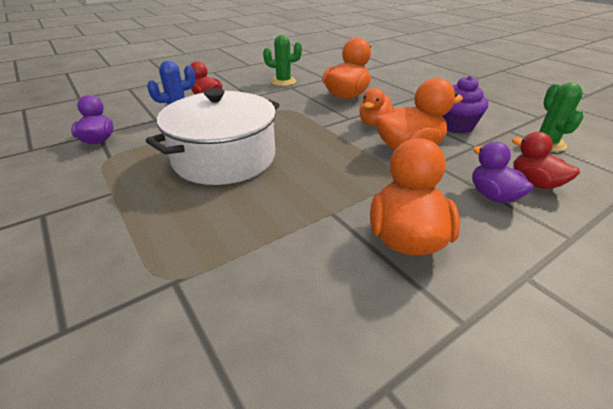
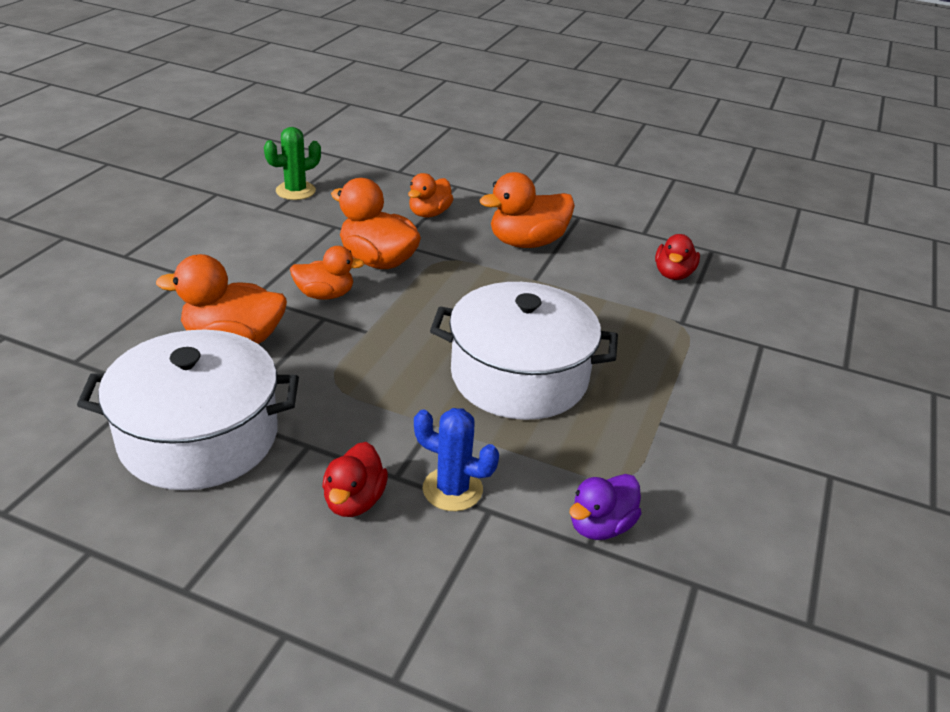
camera: 125 degrees left, 0 degrees up
(283, 81) = (199, 437): green cactus -> white pot
(456, 126) = (288, 240): purple cupcake -> none
(492, 195) = (429, 213): purple duck -> orange duck
(534, 183) = (388, 197): red duck -> red duck (673, 274)

